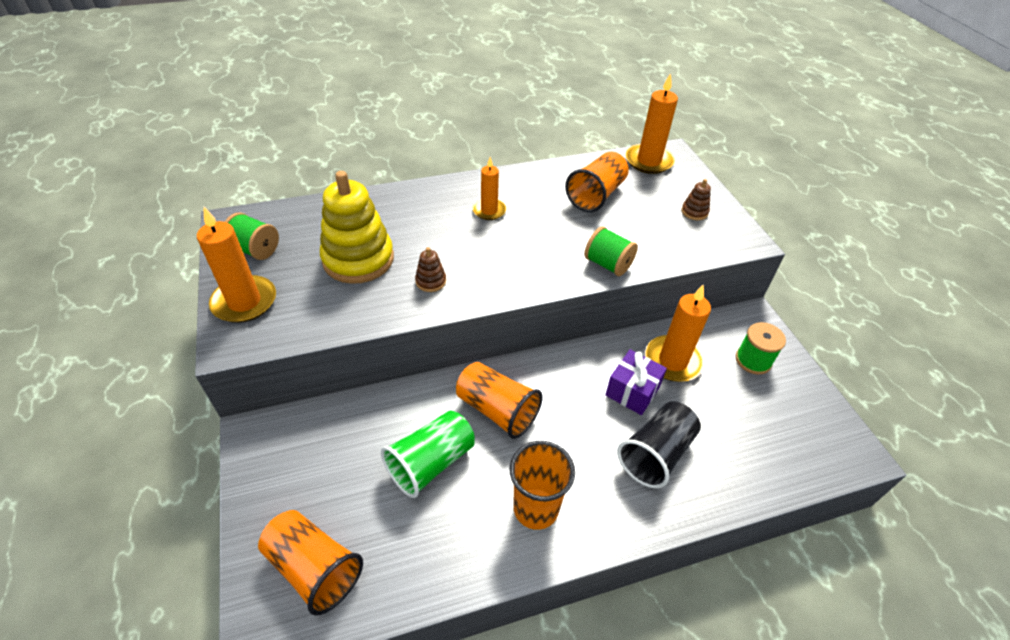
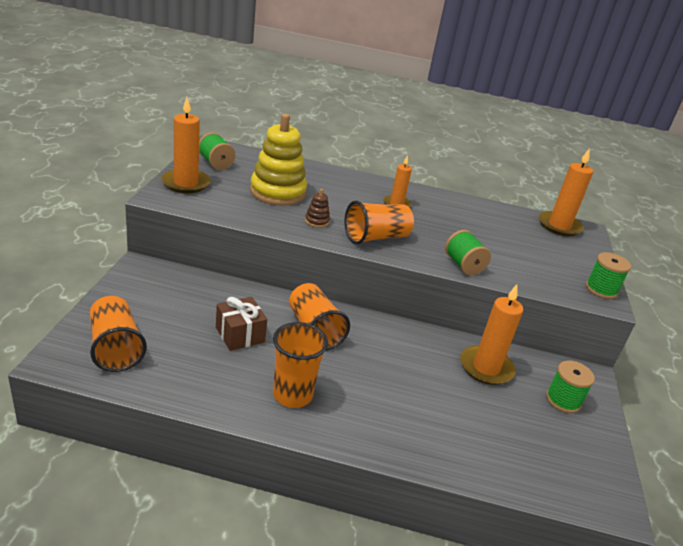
camera: 25 degrees right, 15 degrees down
(431, 463) = (240, 334): green cup -> brown gift
(596, 195) = (492, 227): orange cup -> orange cup (376, 237)
(632, 391) = (433, 369): purple gift -> none
(656, 453) = (419, 413): black cup -> none
(694, 212) = (571, 267): brown stacking toy -> none
(735, 228) = (601, 289): none -> green spool

